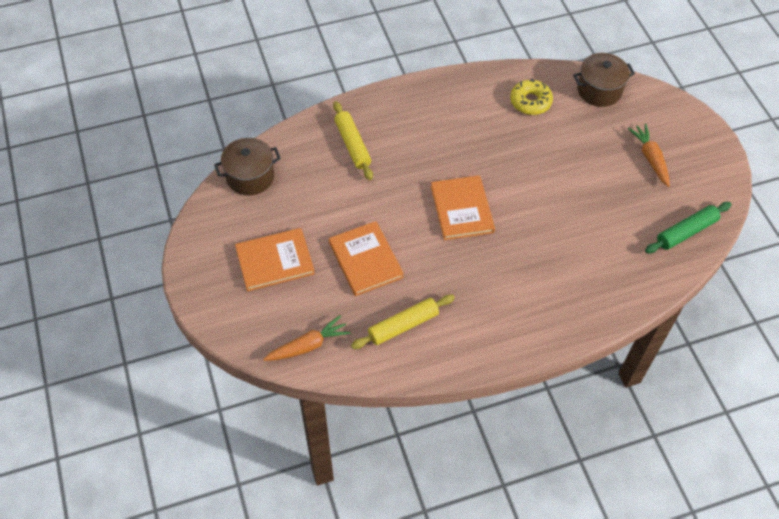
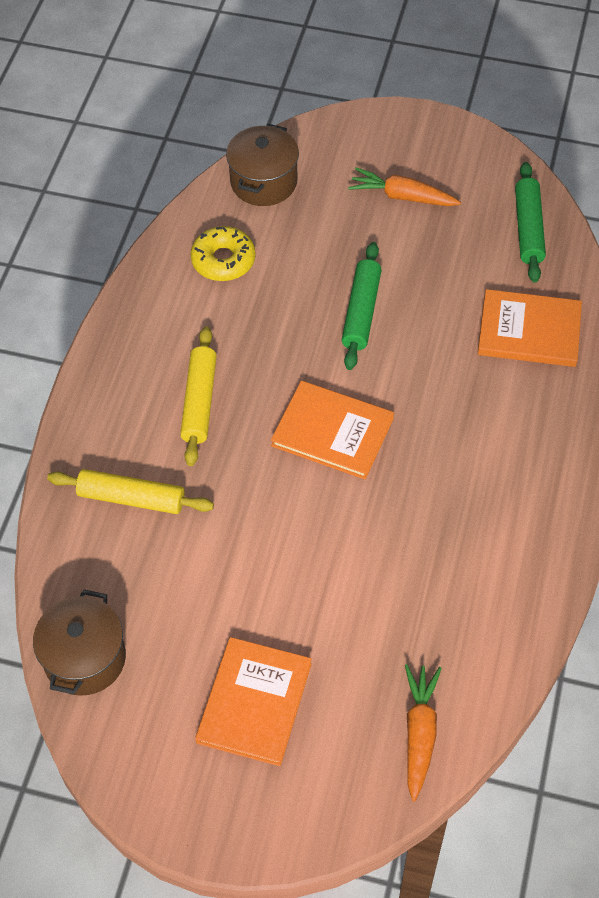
camera: 55 degrees left, 0 degrees up
(365, 260) = (332, 588): orange book -> orange book (529, 331)
(403, 325) = (463, 600): yellow rolling pin -> yellow rolling pin (199, 401)
(552, 181) = (361, 312): none -> green rolling pin

